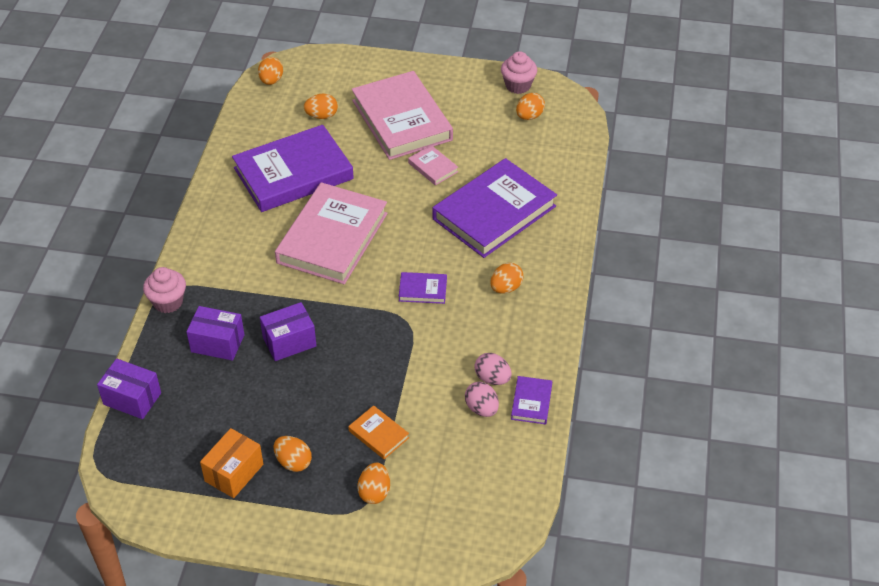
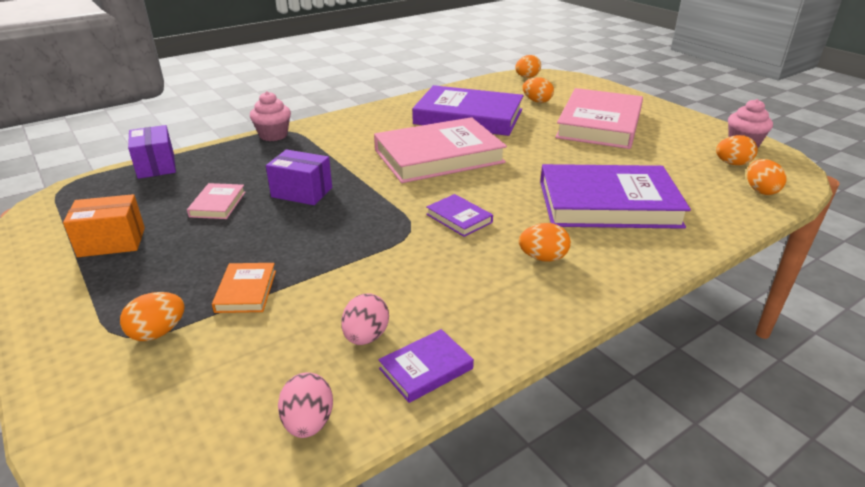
camera: 45 degrees right, 15 degrees down
(217, 343) = (258, 168): purple box -> none
(293, 462) = (155, 264): orange egg -> orange egg (760, 190)
(433, 167) = (588, 156): pink book -> pink book (218, 204)
(492, 378) = (418, 319): pink egg -> pink egg (308, 423)

